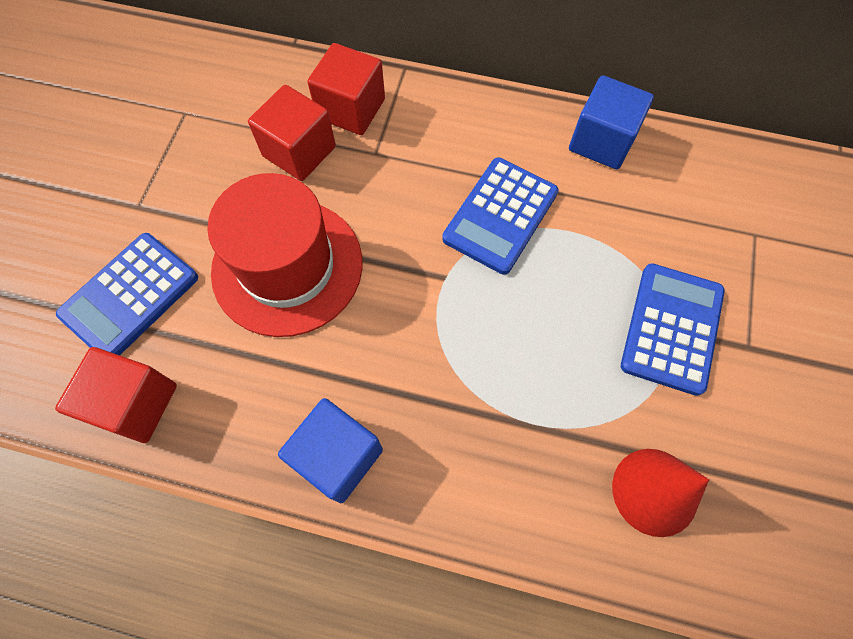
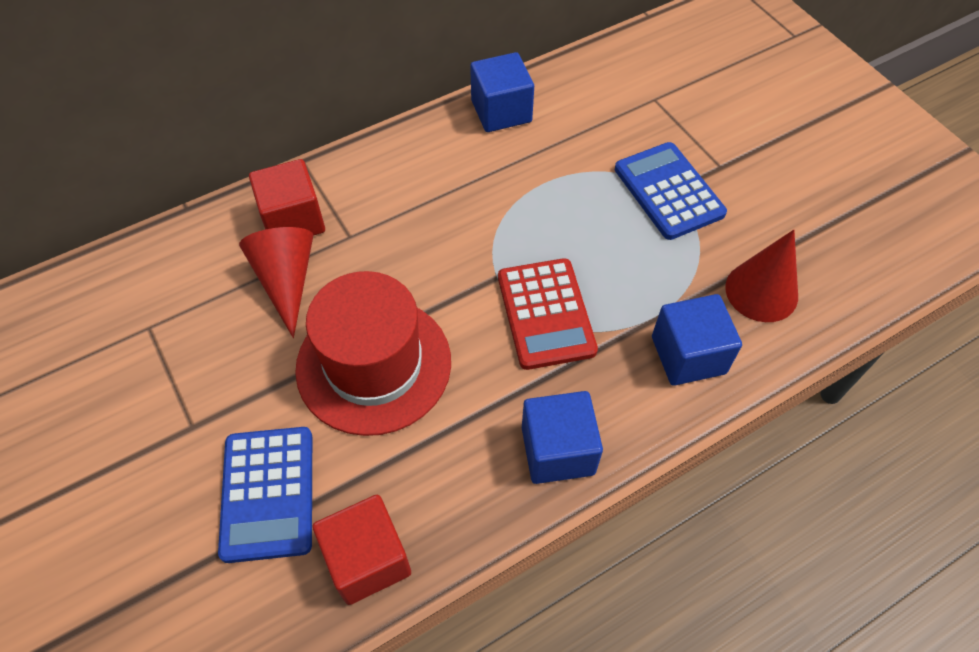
camera: 45 degrees left, 10 degrees down
(299, 151) = (286, 280): red cube -> red cone
(449, 341) = (546, 314): none -> red calculator
(500, 216) = (488, 208): blue calculator -> none
(524, 483) = (688, 355): none -> blue cube

